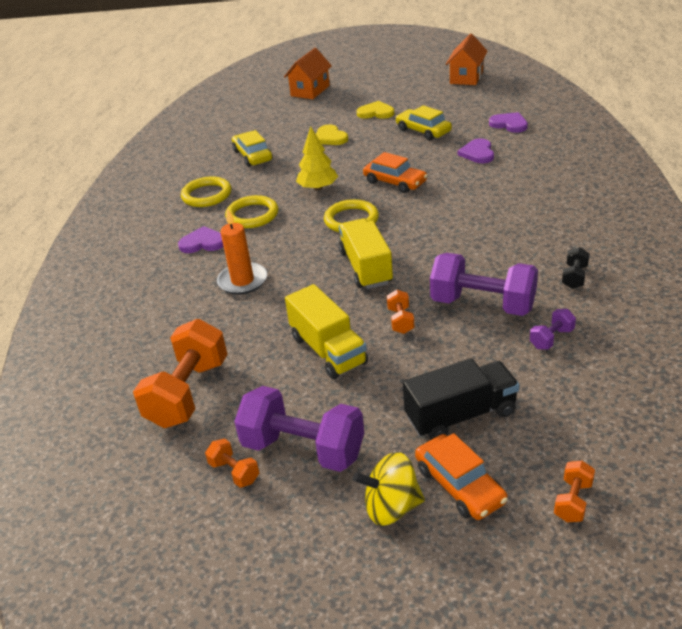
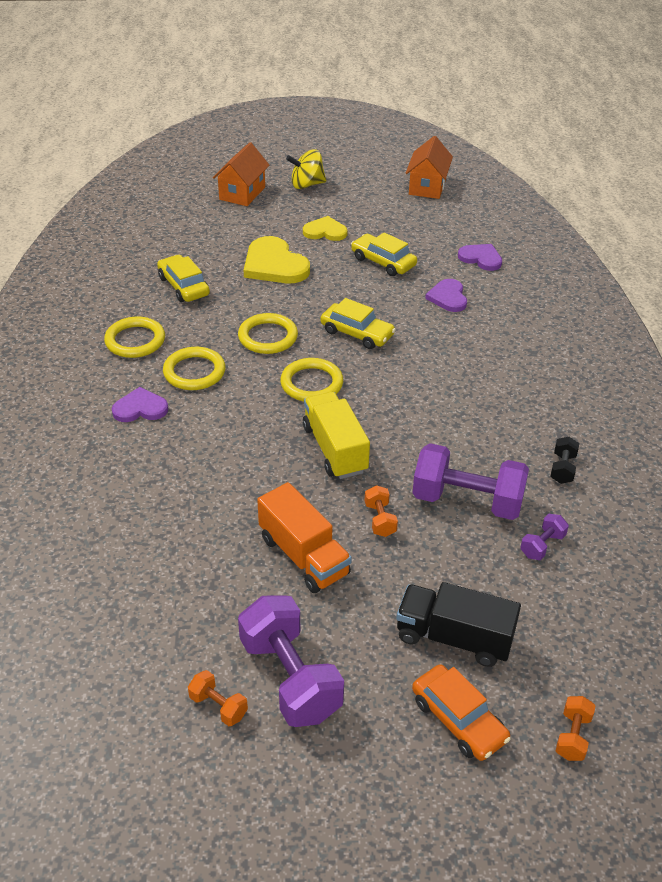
camera: 10 degrees left, 5 degrees up
(188, 393) = (152, 608): orange dumbbell -> none
(242, 281) = (195, 462): orange candle -> none
(303, 449) = (290, 678): purple dumbbell -> purple dumbbell turned 45 degrees clockwise
(318, 188) = (268, 337): yellow tree -> yellow ring
(328, 350) = (304, 556): yellow truck -> orange truck
(330, 137) = (274, 265): yellow heart -> yellow heart, size x1.64
(391, 507) = (391, 746): yellow spinning top -> yellow spinning top (307, 185)
(395, 182) = (357, 333): orange car -> yellow car
(461, 415) = (454, 638): black truck -> black truck turned 135 degrees counterclockwise

